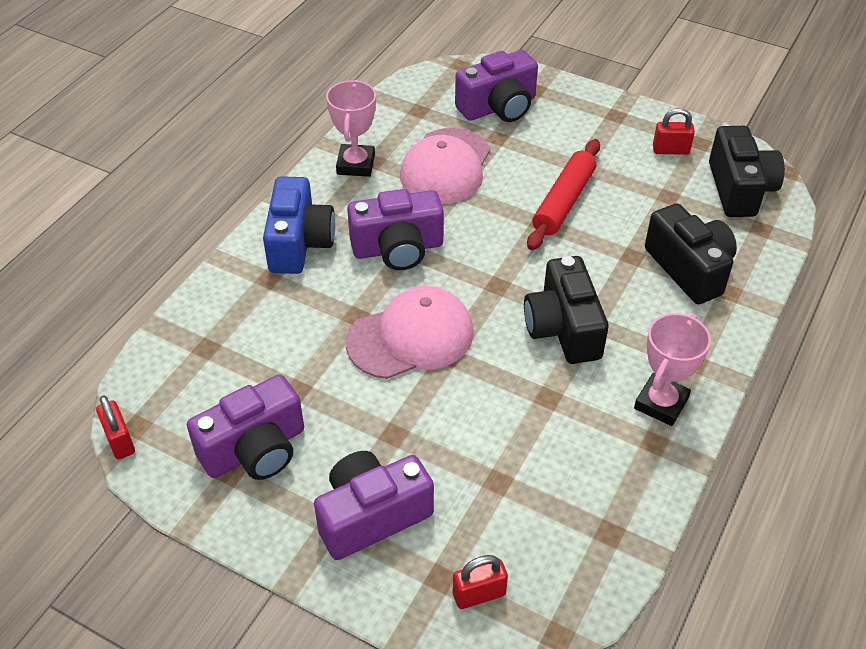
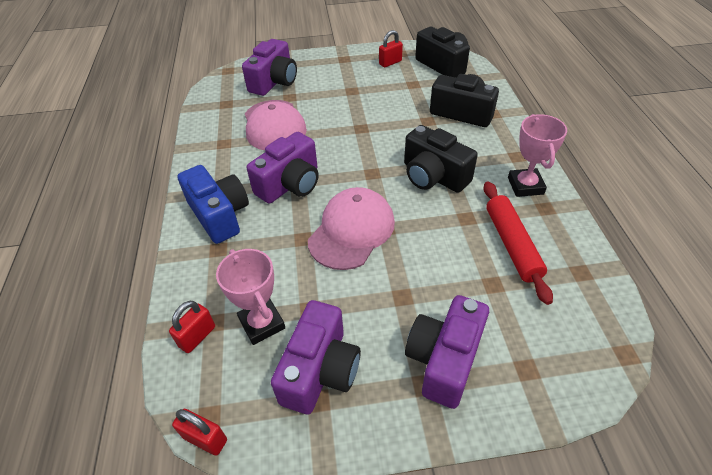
camera: 35 degrees left, 0 degrees up
(356, 164) = (214, 150): pink trophy -> pink trophy (262, 323)
(479, 594) = (559, 362): red padlock -> red padlock (197, 336)
(563, 202) = (362, 112): red rolling pin -> red rolling pin (512, 244)

